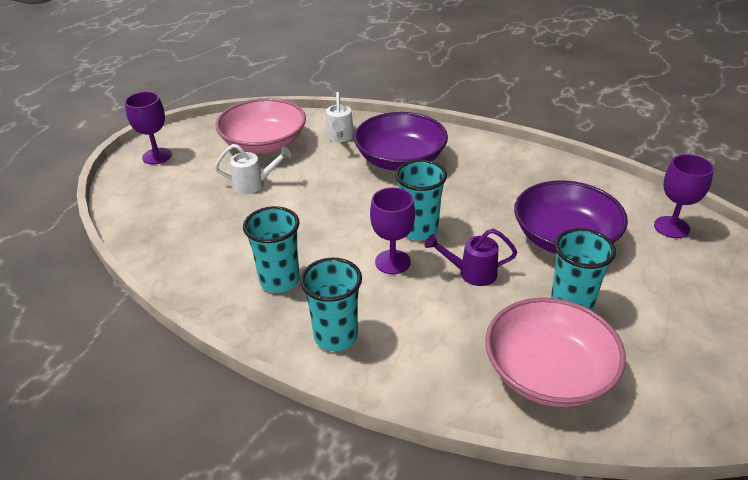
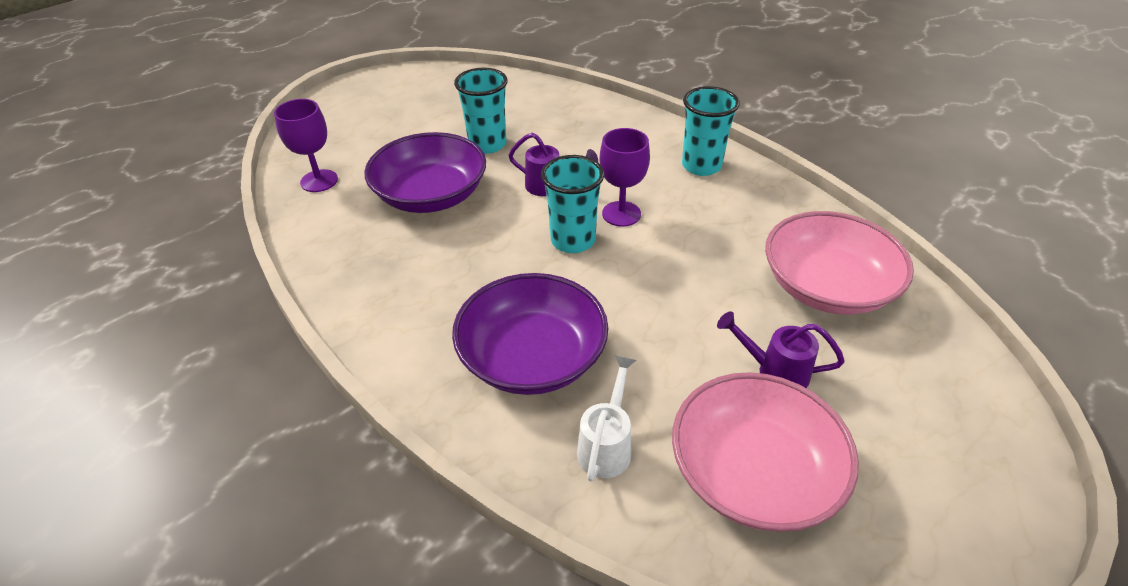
camera: 160 degrees left, 5 degrees up
(157, 156) = (971, 503): purple goblet -> none
(254, 184) = (774, 371): white watering can -> purple watering can
(279, 280) = (747, 223): turquoise cup -> none
(548, 373) = (547, 113): pink bowl -> pink bowl (827, 286)

